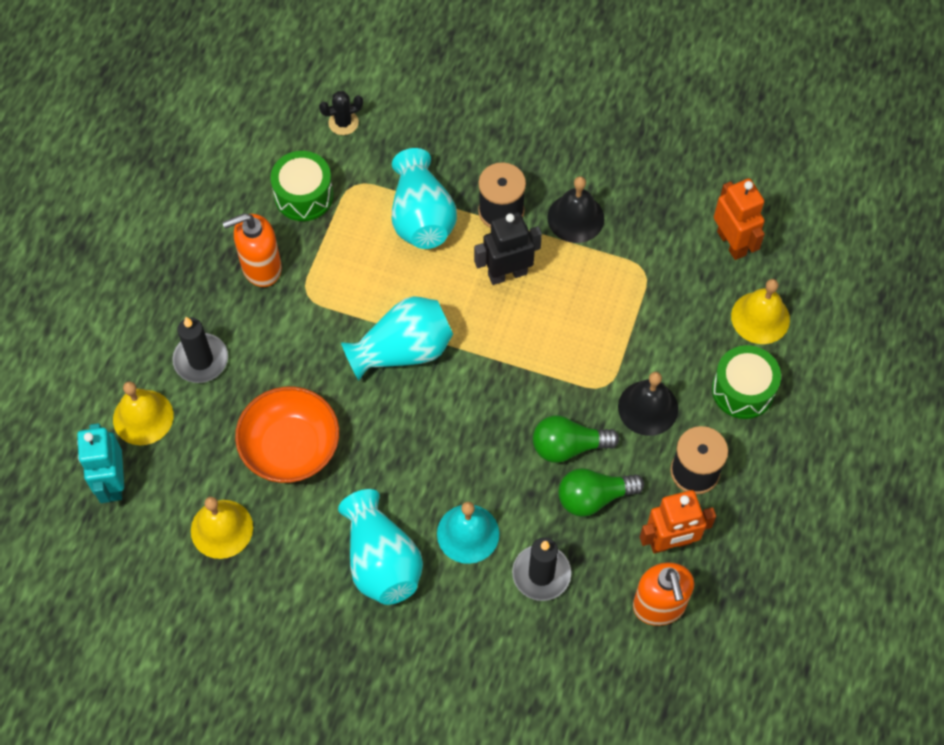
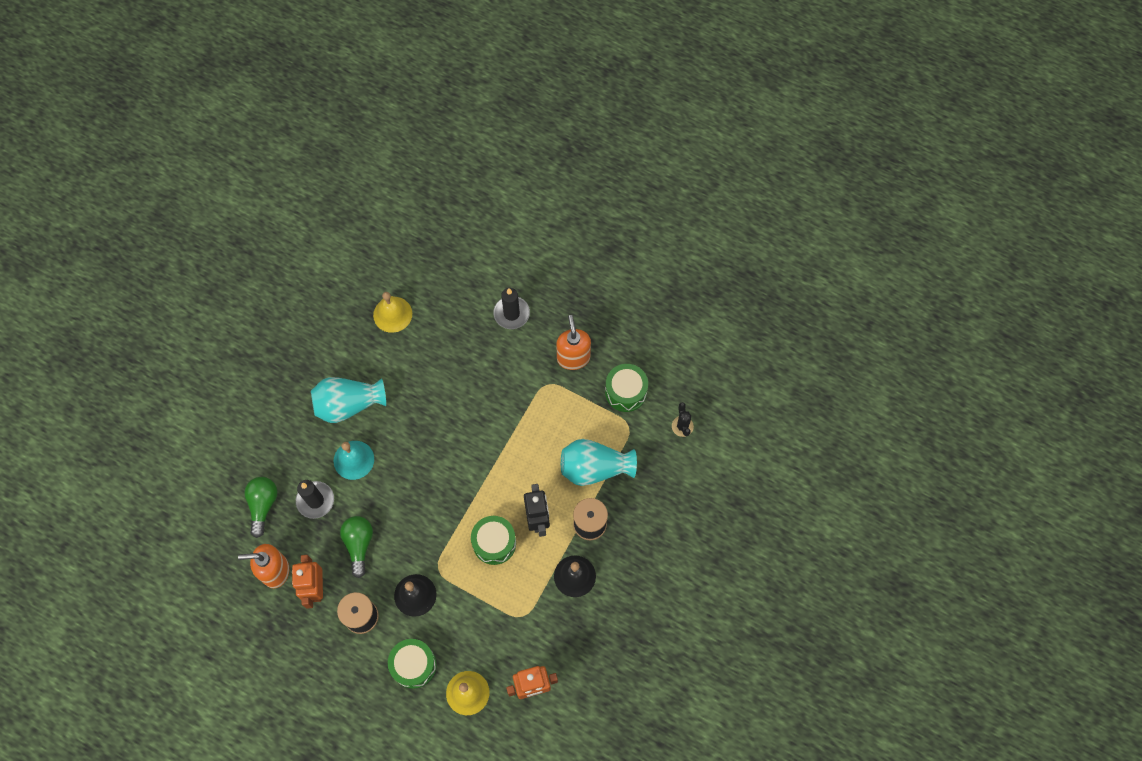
camera: 100 degrees right, 5 degrees up
(113, 482) = (437, 256): turquoise robot -> none
(143, 417) = (478, 276): yellow bell -> none
(290, 447) = (438, 360): orange bowl -> none
(403, 350) = (492, 439): turquoise vase -> none
(552, 321) = (494, 543): none -> green drum
(568, 446) = (399, 535): green light bulb -> green light bulb (263, 505)

